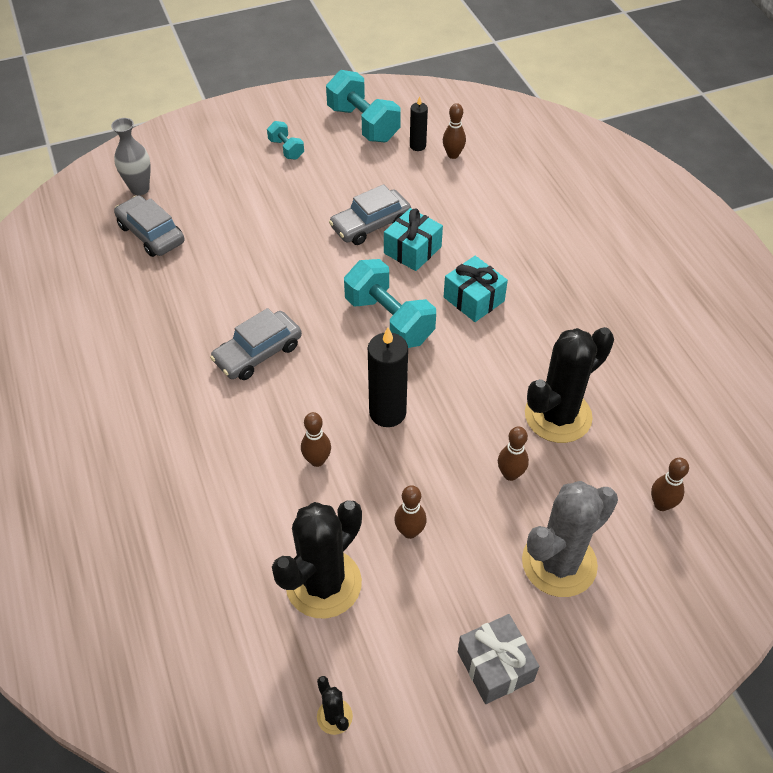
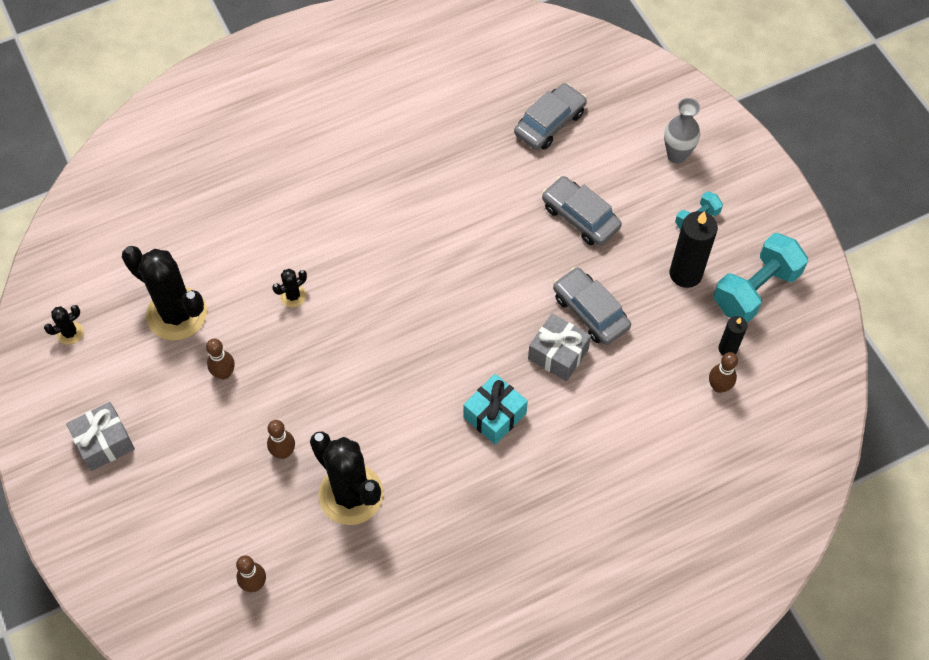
camera: 85 degrees right, 10 degrees up
(140, 189) = (612, 101): grey vase -> grey vase (676, 155)
(258, 353) = (408, 234): grey car -> grey car (580, 217)
(317, 460) = (293, 296): brown bowling pin -> black cactus
(387, 412) = (347, 347): black candle -> black candle (685, 274)
(389, 320) = (458, 339): turquoise dumbbell -> none
(412, 250) = (558, 354): turquoise gift -> grey gift
(559, 563) = (194, 492): grey cactus -> none

